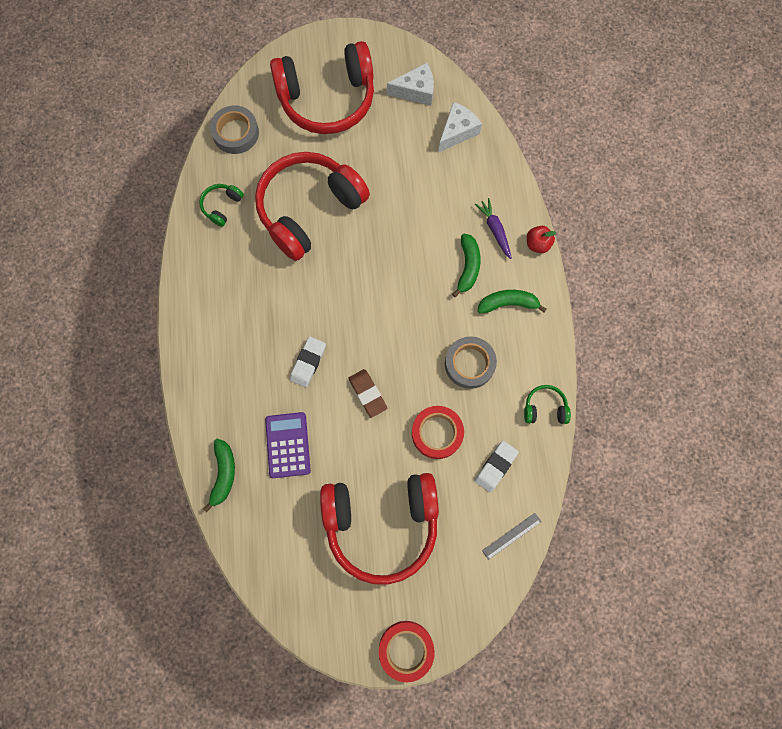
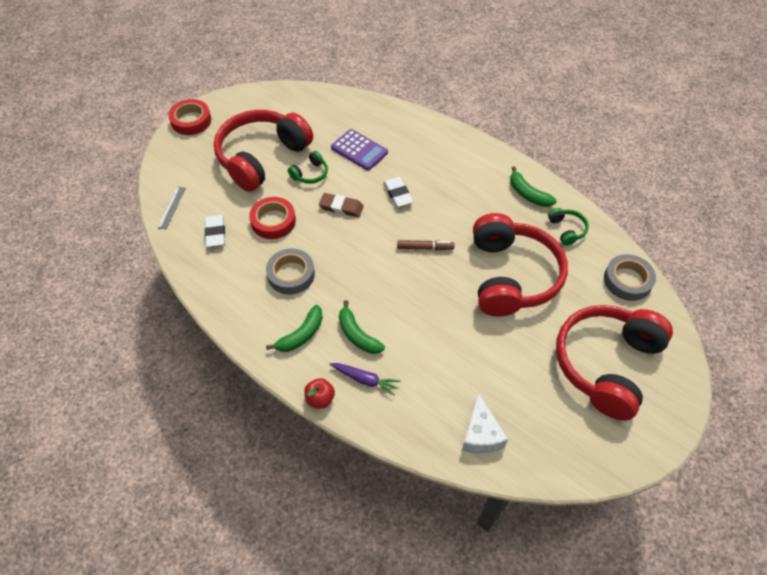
camera: 135 degrees right, 20 degrees down
(223, 474) = (378, 114): green banana -> green banana (528, 194)
(344, 291) = (425, 248): none -> brown marker
(416, 91) = (554, 438): white cheese -> none
(544, 408) = (210, 290): green headphones -> green headphones (310, 174)

